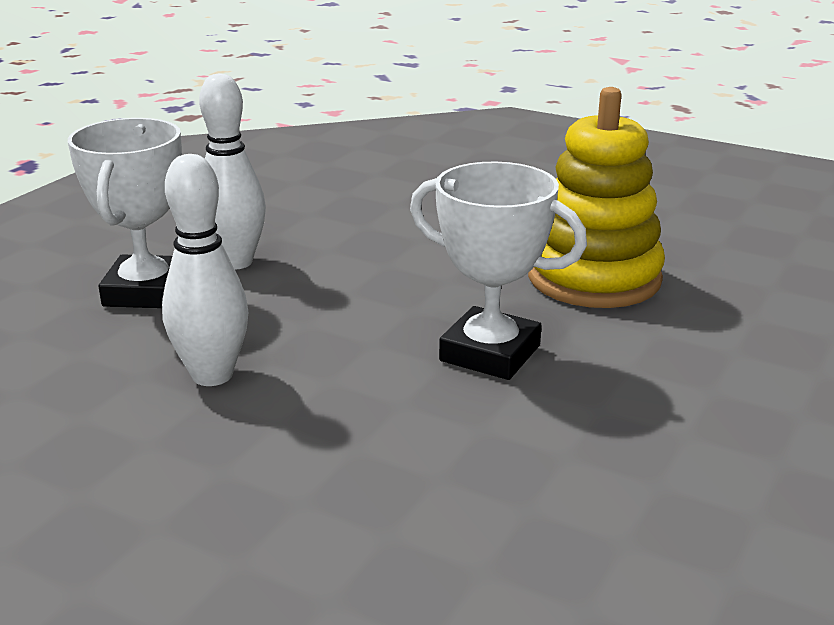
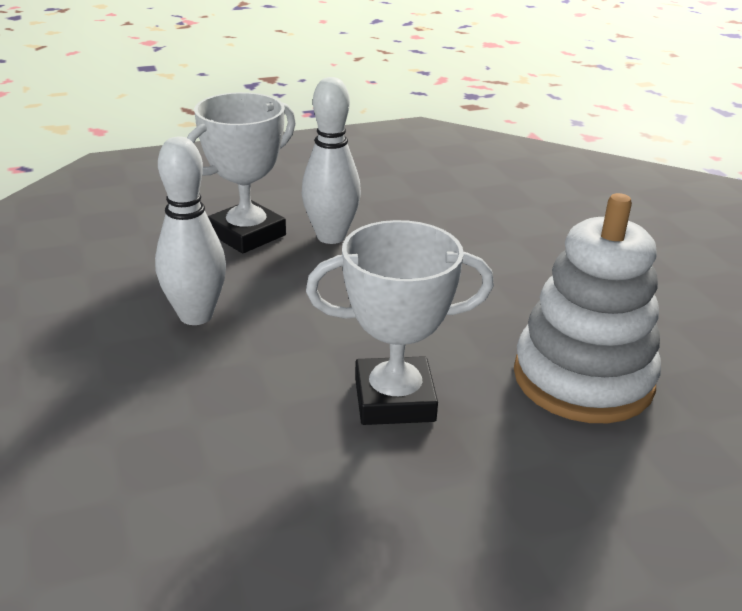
camera: 40 degrees right, 5 degrees up
(490, 353) = (394, 399): white trophy -> white trophy turned 75 degrees counterclockwise
(594, 278) = (583, 378): yellow stacking toy -> white stacking toy

